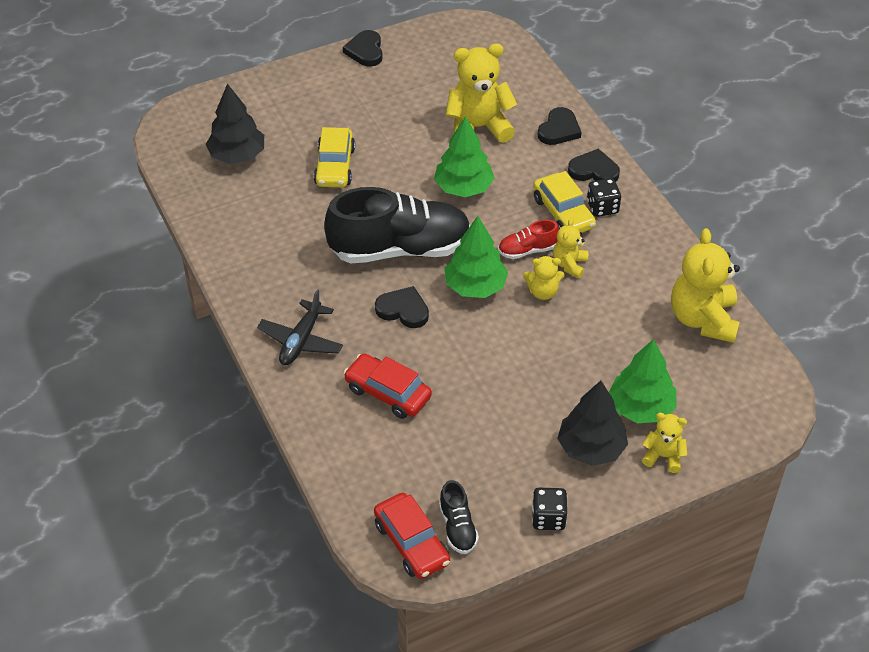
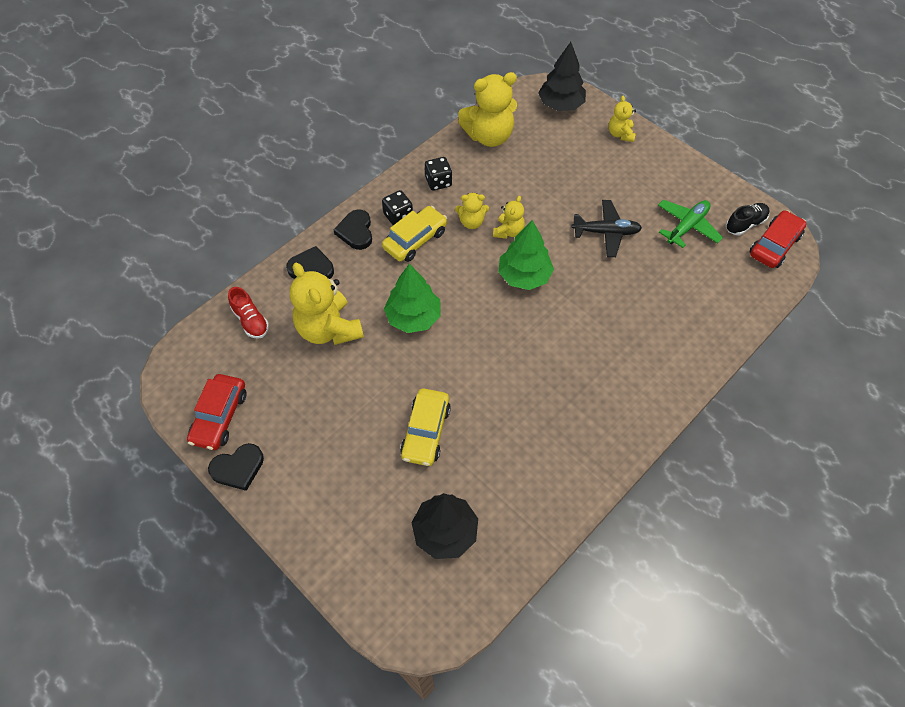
camera: 110 degrees left, 10 degrees up
(301, 340) = (645, 379): black plane -> black plane (606, 232)
(335, 166) = (426, 432): yellow car -> yellow car turned 120 degrees clockwise
(388, 393) = (661, 300): red car -> red car (220, 417)
(400, 249) = (508, 341): black shoe -> none
(403, 310) = (574, 317): black heart -> none
(479, 463) = (687, 226): none -> green plane
(527, 250) = (468, 252): red shoe -> red shoe (251, 321)
(543, 292) = (508, 231): yellow teddy bear -> yellow teddy bear turned 45 degrees clockwise
(548, 518) = (705, 179): black dice -> black dice (438, 182)
(591, 448) = (636, 171): black tree -> black tree (560, 105)
(641, 408) = (587, 153): green tree -> none

